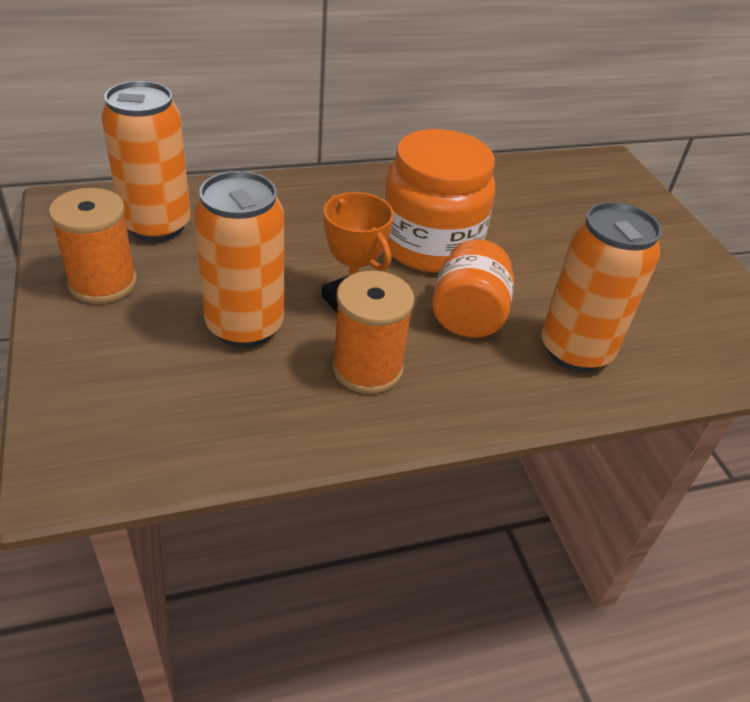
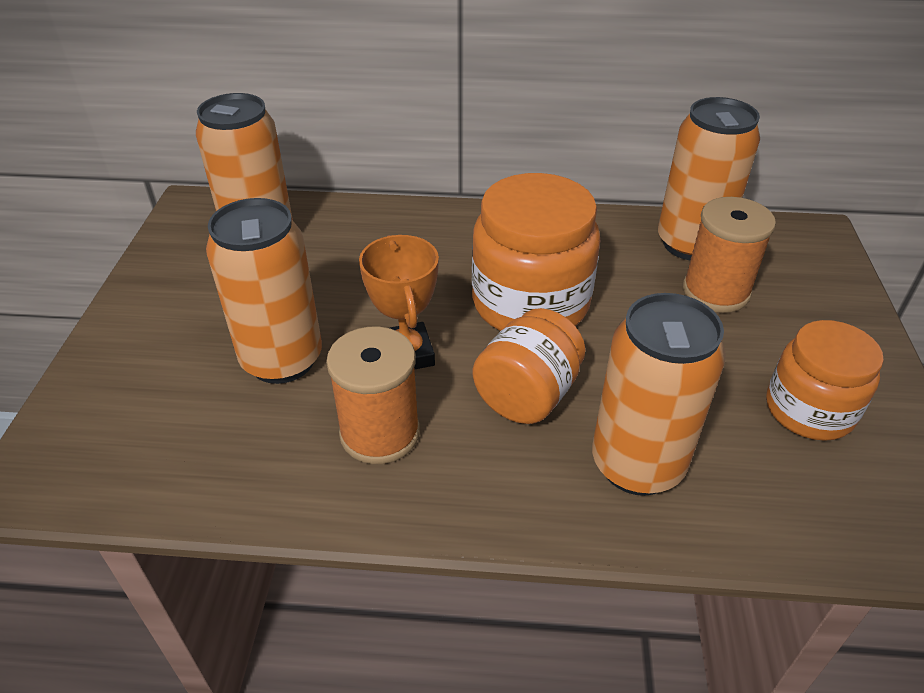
camera: 25 degrees right, 0 degrees up
(103, 283) = (178, 290): orange spool -> orange spool (715, 291)
(527, 181) = (690, 244): none -> orange can
(668, 289) = (809, 410): none -> orange jar

